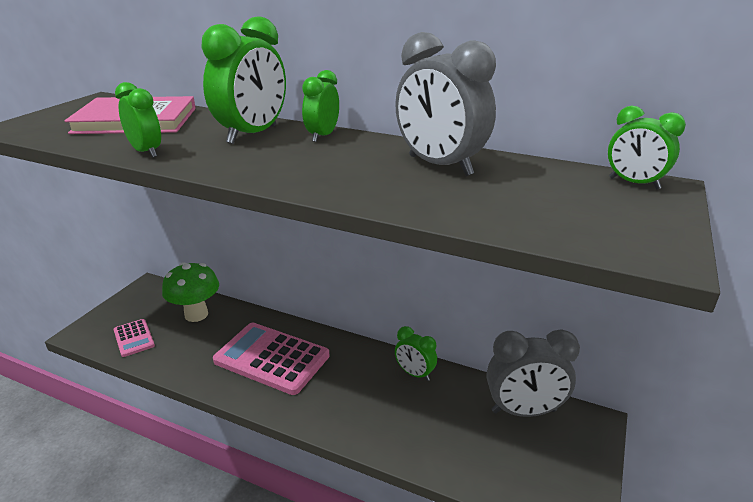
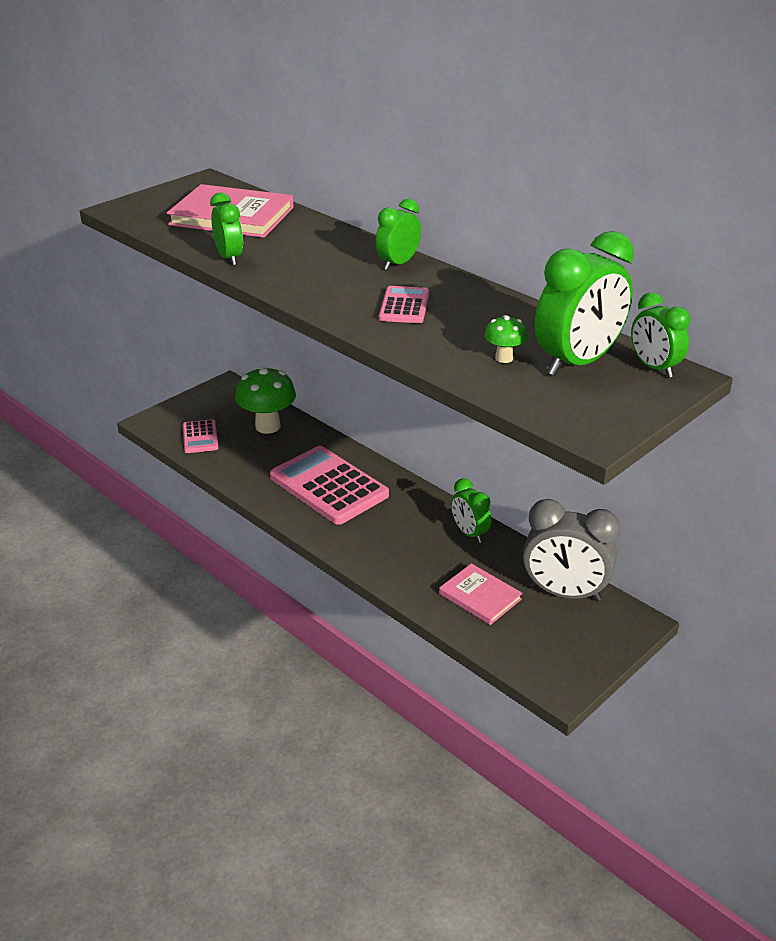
camera: 20 degrees right, 5 degrees up
(252, 135) = (332, 251): green clock -> green clock (577, 363)
(355, 167) = (404, 306): none -> pink calculator
(440, 166) = (485, 317): grey clock -> none
(456, 435) = (480, 596): none -> pink book
(493, 197) = (504, 358): none -> green mushroom

